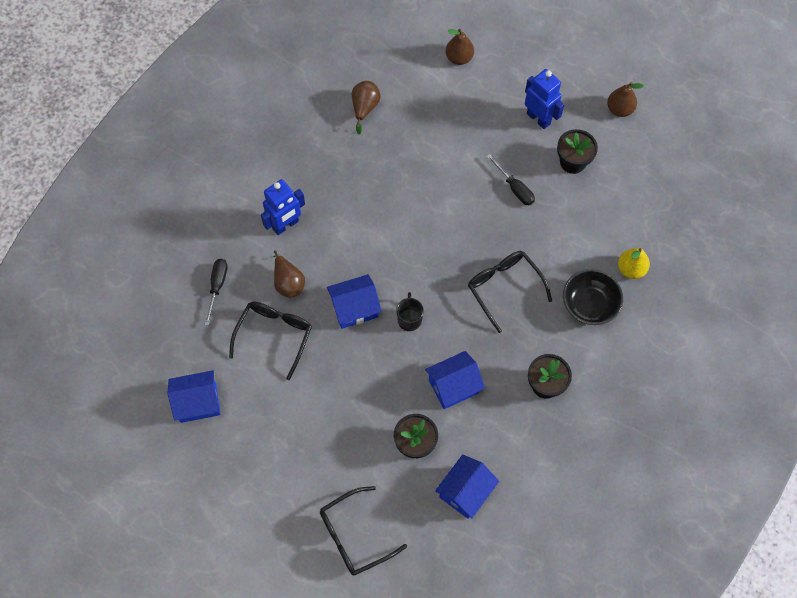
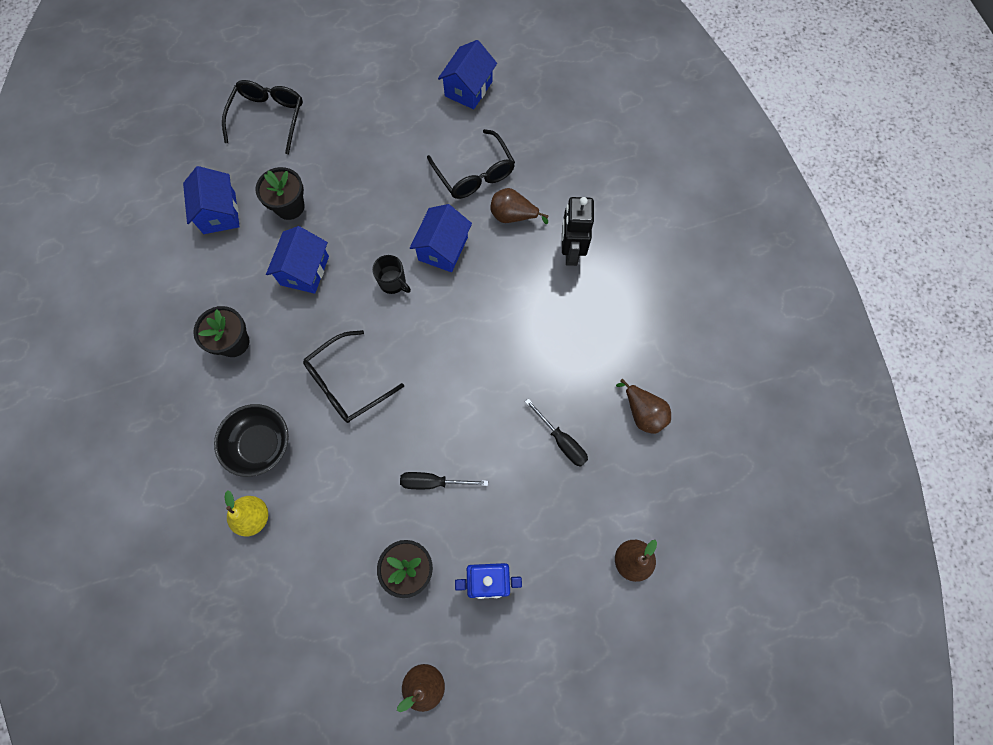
camera: 130 degrees right, 5 degrees up
(217, 286) = (557, 163): black screwdriver -> black screwdriver (561, 441)
(285, 225) = (570, 252): blue robot -> black robot
(504, 288) = (347, 384): black glasses -> black glasses turned 135 degrees clockwise

